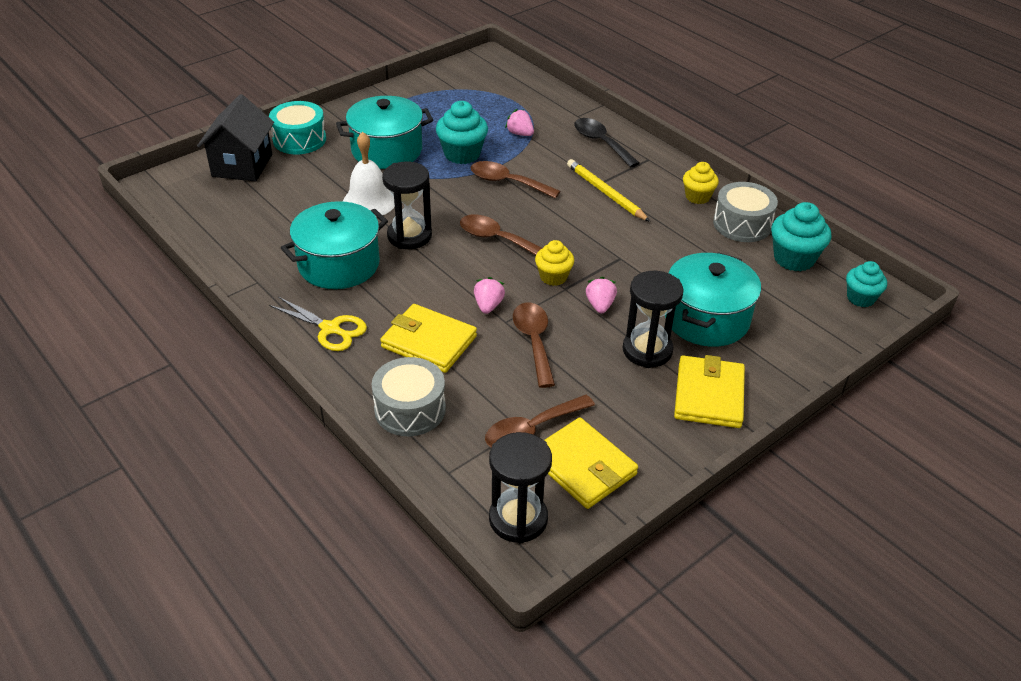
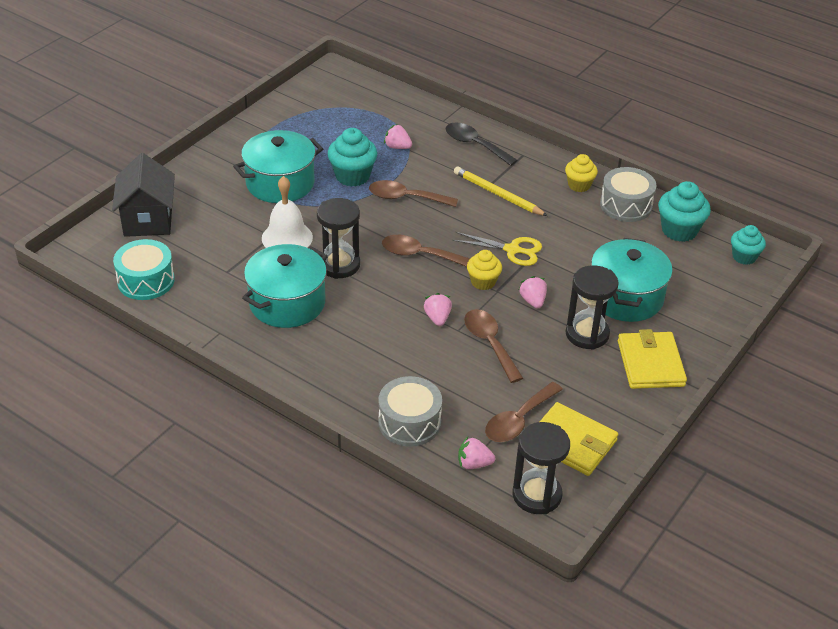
camera: 15 degrees left, 0 degrees up
(299, 139) = (191, 185): turquoise drum -> turquoise drum (146, 281)
(330, 329) = (307, 364): yellow scissors -> yellow scissors (512, 250)
(429, 342) = (400, 360): yellow wallet -> none
(461, 468) = (474, 464): none -> pink strawberry

